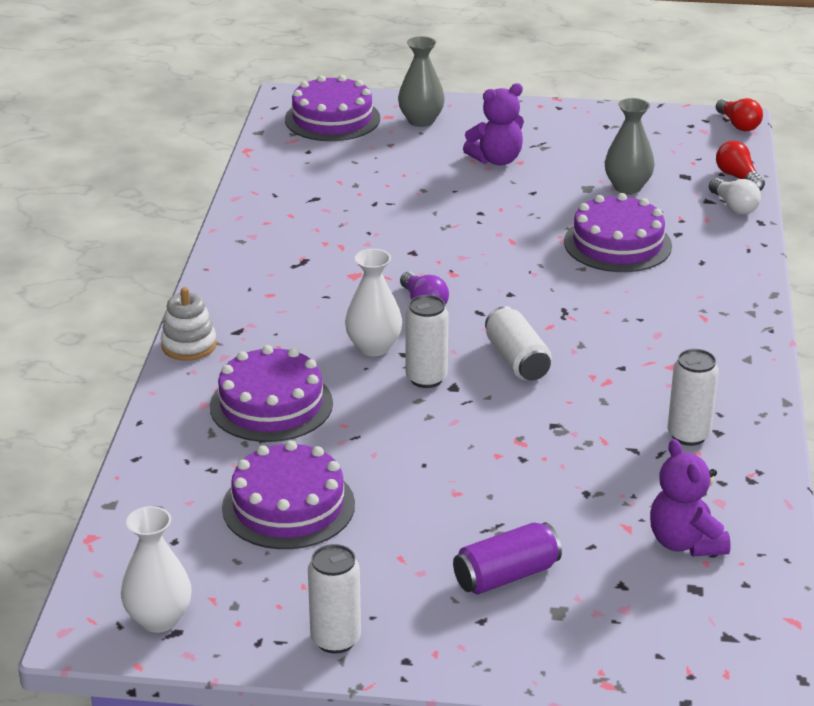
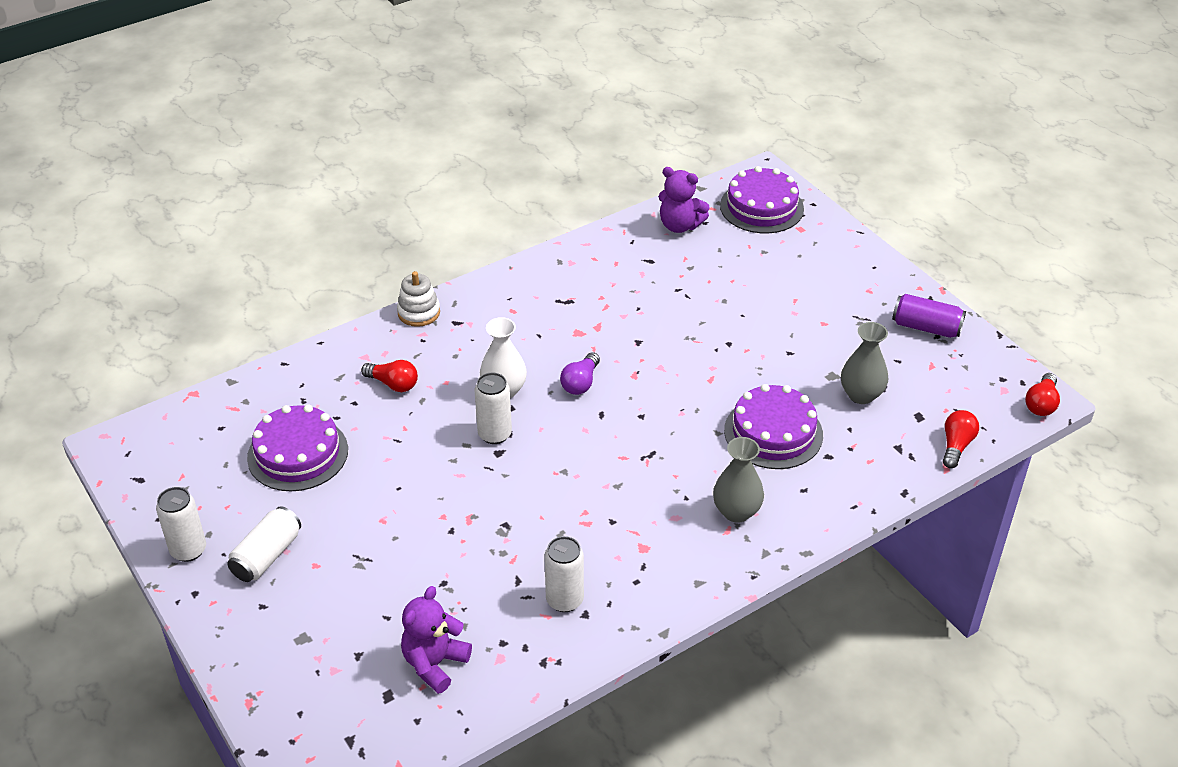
camera: 50 degrees right, 10 degrees up
(159, 619) = (145, 465): white vase -> none
(271, 404) = (393, 384): purple cake -> red light bulb
(421, 121) = (815, 246): grey vase -> grey vase (736, 511)
(496, 160) = (811, 310): purple teddy bear -> purple teddy bear (680, 225)
(506, 575) = (317, 592): purple can -> purple can (926, 327)
(517, 360) = (563, 464): white can -> white can (267, 556)
(734, 207) = (908, 466): white light bulb -> none

